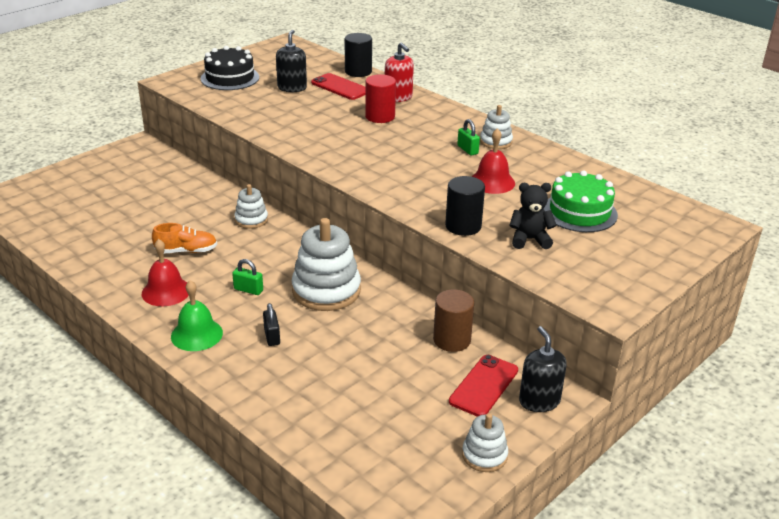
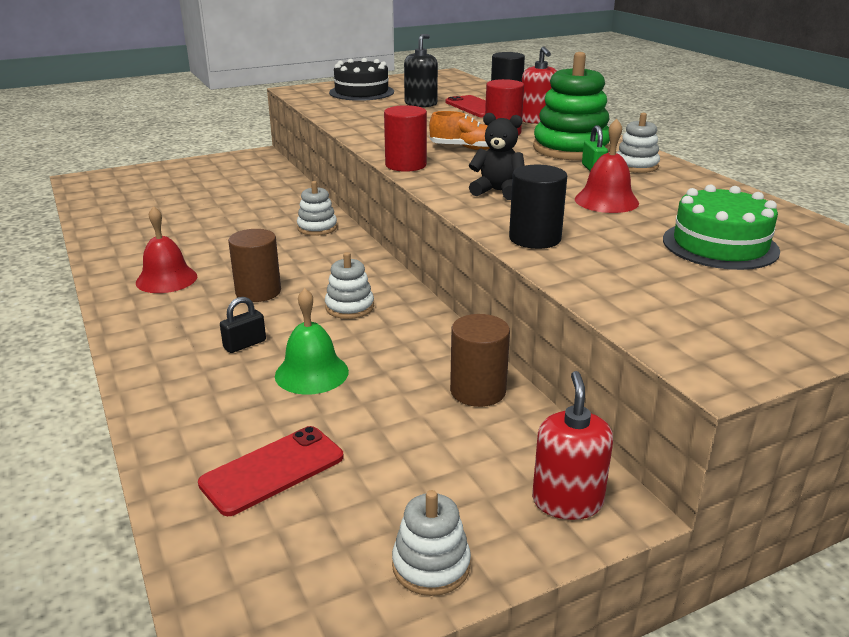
camera: 20 degrees right, 5 degrees down
(186, 251) = (222, 246): orange shoe -> orange shoe (465, 148)
(196, 334) = (160, 327): green bell -> green bell (311, 373)
(248, 290) = (258, 292): green padlock -> brown cylinder
(272, 336) = (245, 344): black padlock -> black padlock turned 45 degrees clockwise
(326, 291) = (349, 307): white stacking toy -> white stacking toy, size x0.54
(329, 165) = (406, 165): none -> red cylinder
(441, 129) = (571, 149): none -> green stacking toy
(484, 386) = (490, 460): red phone -> red phone (272, 470)
(529, 240) = (624, 265): black teddy bear -> black teddy bear (497, 191)
(539, 401) = (567, 501): black soap dispenser -> red soap dispenser

